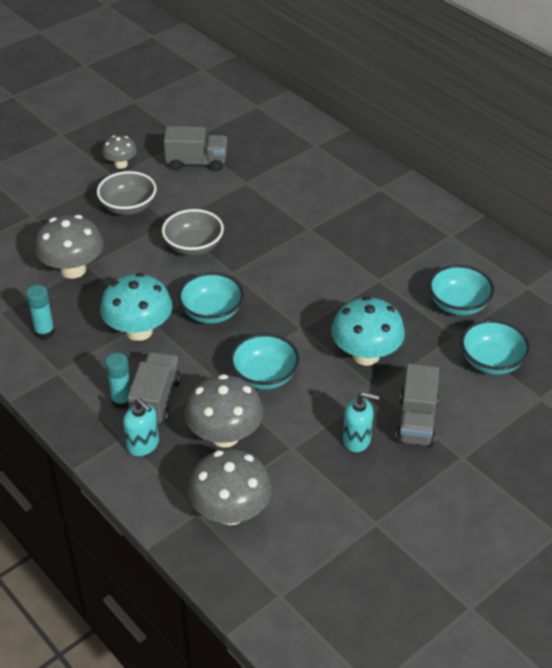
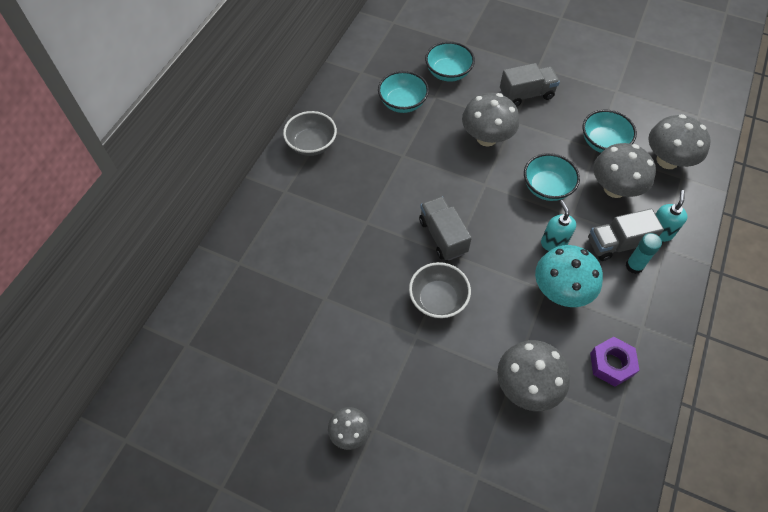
camera: 115 degrees left, 15 degrees up
(44, 332) = (611, 364): turquoise glue stick -> purple nut
(128, 207) = (414, 386): grey bowl -> grey bowl (312, 144)
(196, 162) = (313, 357): grey truck -> grey truck (442, 236)
(211, 312) = (507, 249): turquoise bowl -> turquoise bowl (603, 143)
(357, 440) = (563, 118): turquoise soap dispenser -> turquoise soap dispenser (553, 242)
(366, 355) = (486, 138): turquoise mushroom -> grey mushroom

